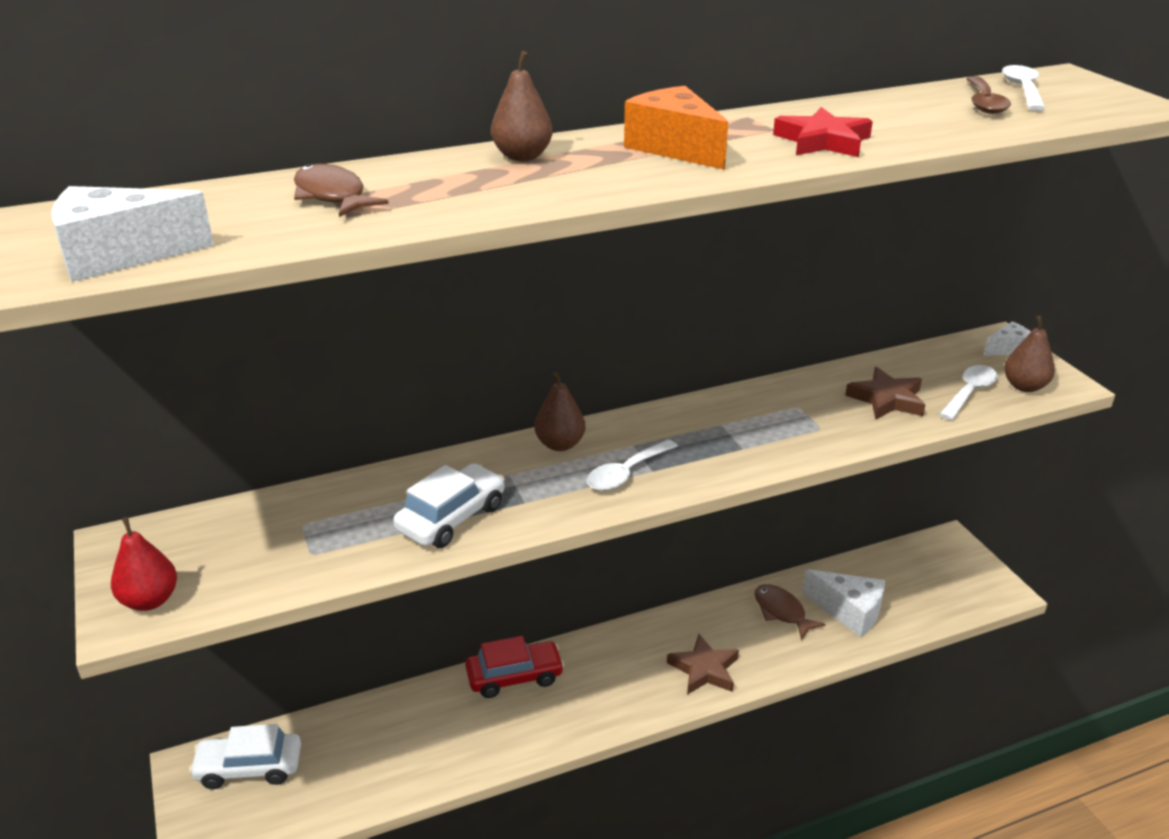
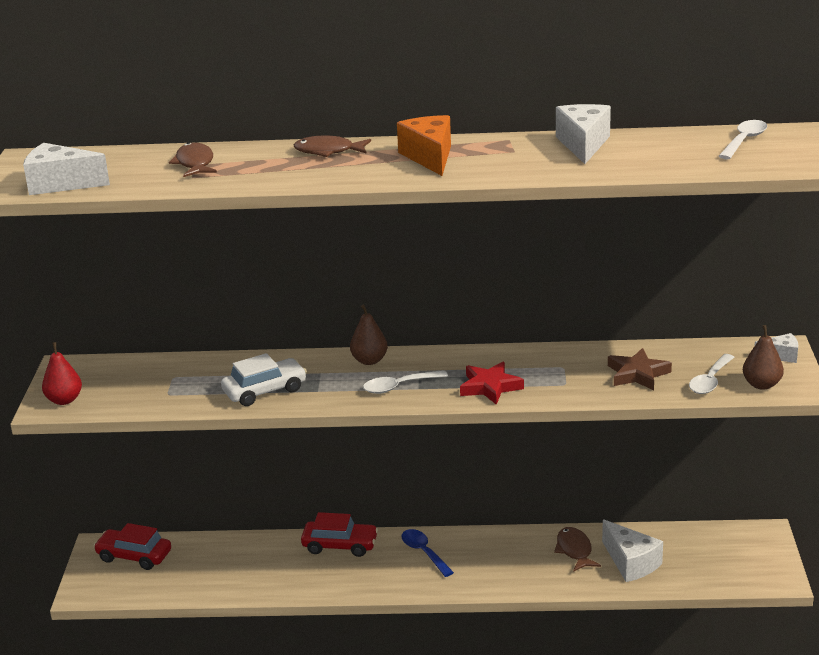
camera: 25 degrees right, 5 degrees down
(249, 768) = (134, 556): white car -> red car
(522, 156) = (328, 151): brown pear -> brown fish
(619, 659) = (424, 552): none -> blue spoon
(704, 669) = (483, 574): brown star -> none
(823, 141) = (534, 164): red star -> red star (490, 387)
(848, 112) = (583, 144): none -> white cheese
(969, 392) = (710, 381): white spoon -> white spoon turned 150 degrees clockwise
(984, 103) = (696, 148): brown spoon -> none

